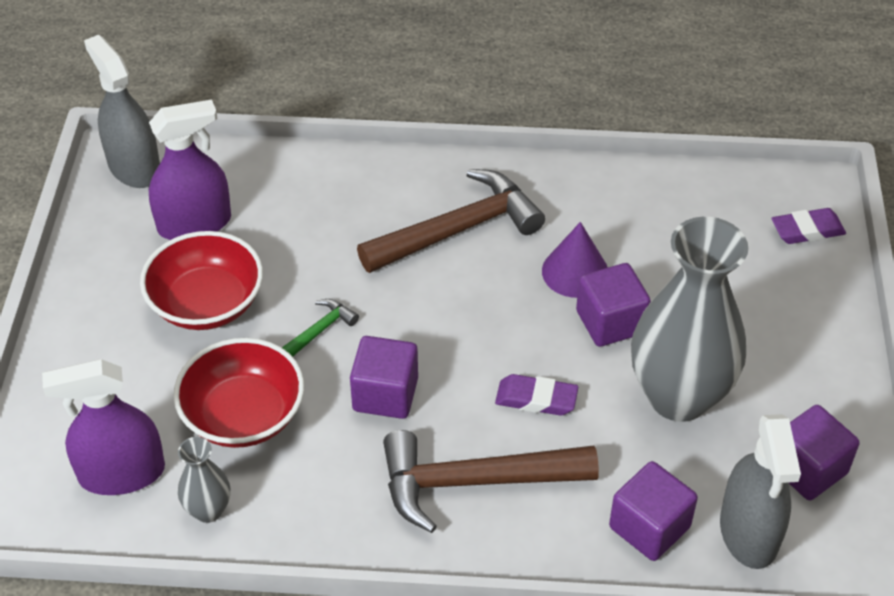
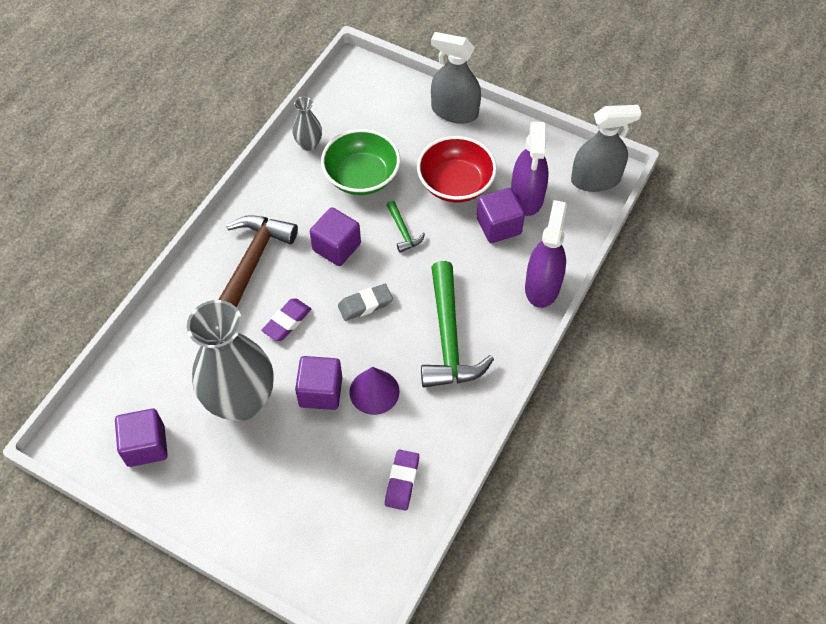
camera: 115 degrees right, 10 degrees up
(122, 473) = (354, 116): purple spray bottle -> purple spray bottle (542, 286)
(243, 415) = (361, 177): red bowl -> green bowl
(458, 230) = (448, 338): brown hammer -> green hammer
(459, 327) = (365, 304): none -> grey eraser
(649, 527) = (166, 338): purple cube -> purple cube (498, 226)
(749, 532) = (129, 388): grey spray bottle -> grey spray bottle (454, 111)
(807, 230) = (329, 571): purple eraser -> purple eraser (402, 481)

